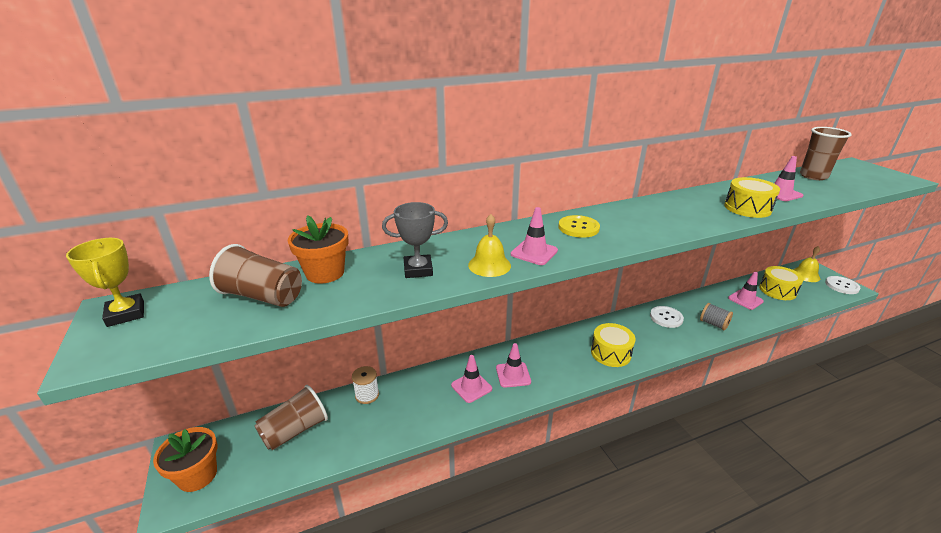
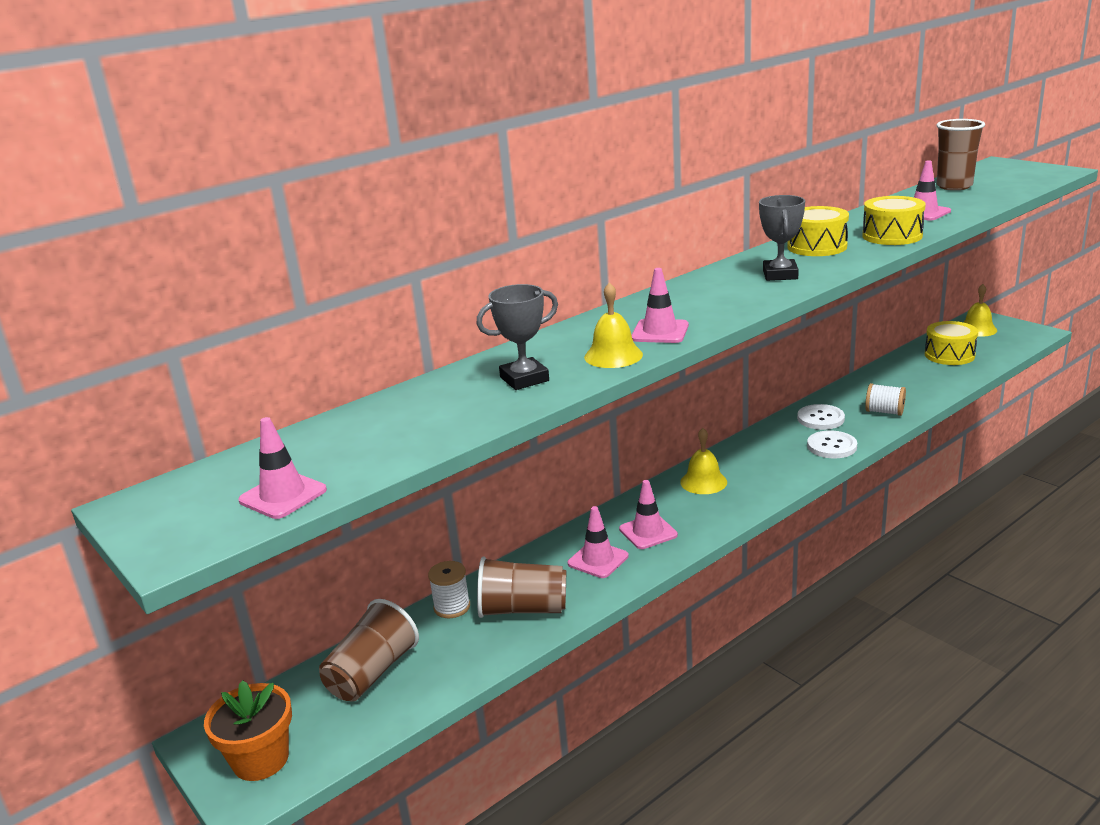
camera: 15 degrees left, 5 degrees down
(126, 314) = (162, 505): yellow trophy -> none
(263, 296) = (339, 447): brown cup -> brown cup (523, 609)
(325, 273) = (400, 408): orange flower pot -> none
(566, 346) = (703, 482): none -> yellow bell
(578, 228) = (697, 296): yellow button -> none
(610, 353) = (767, 476): yellow drum -> yellow drum (817, 247)
(647, 223) = (780, 275): none -> grey trophy
(713, 324) = (884, 412): grey spool -> white spool
(745, 300) = (913, 375): pink traffic cone -> pink traffic cone (283, 495)
(842, 286) = (1025, 332): white button -> white button (831, 446)

